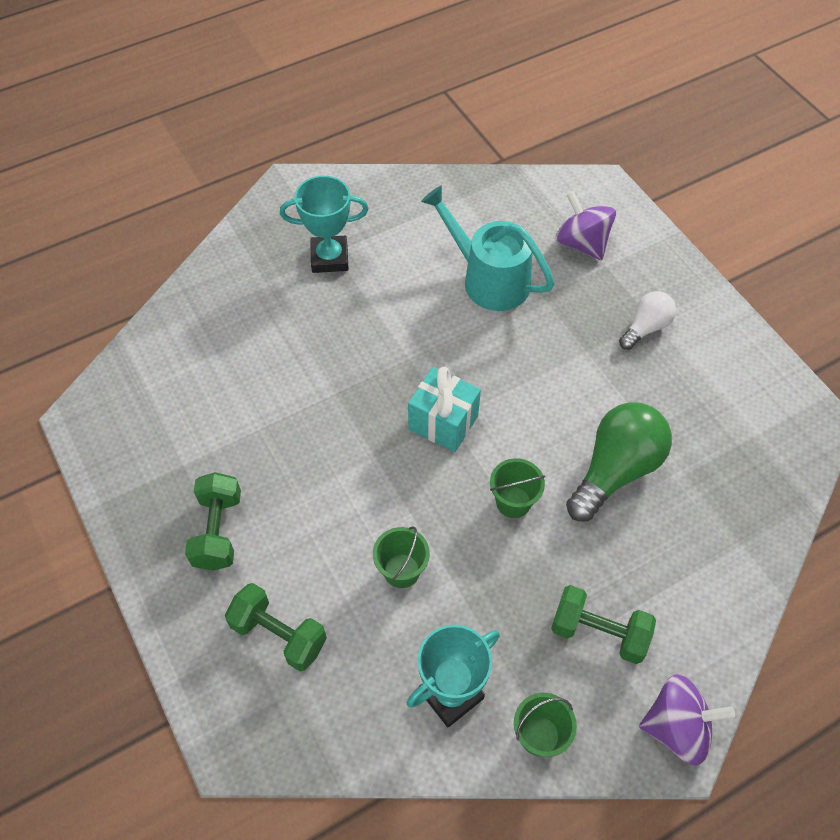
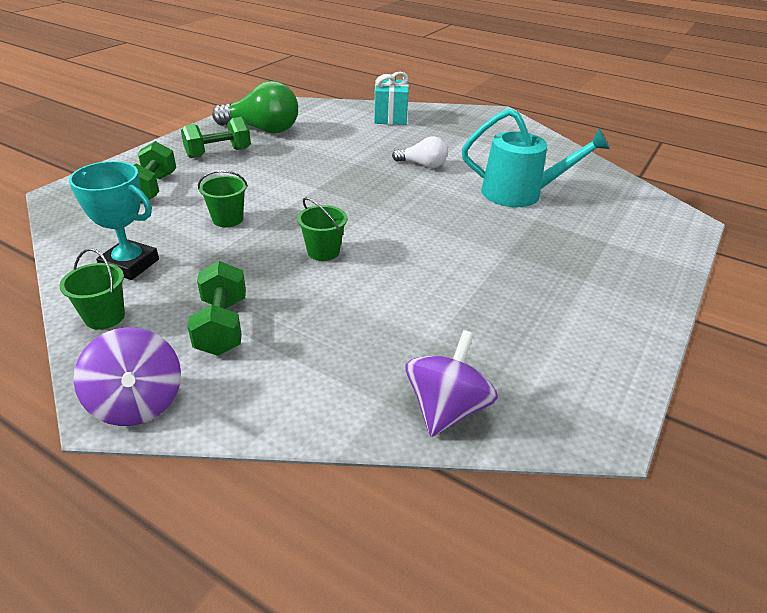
camera: 60 degrees right, 20 degrees down
(329, 258) = (459, 137): turquoise trophy -> none
(443, 422) = (369, 205): turquoise gift -> turquoise gift (390, 117)
(489, 279) = (519, 193): turquoise watering can -> turquoise watering can turned 90 degrees clockwise
(582, 243) = (613, 225): purple spinning top -> purple spinning top (446, 408)
(615, 470) = (399, 296): green light bulb -> green light bulb (262, 129)
(646, 328) = (571, 278): white light bulb -> white light bulb (422, 165)

